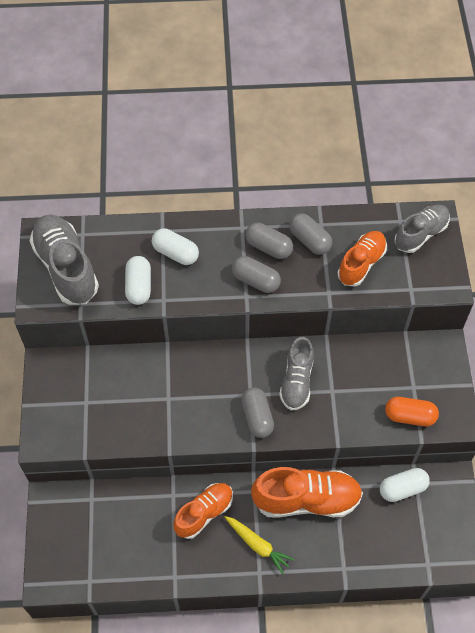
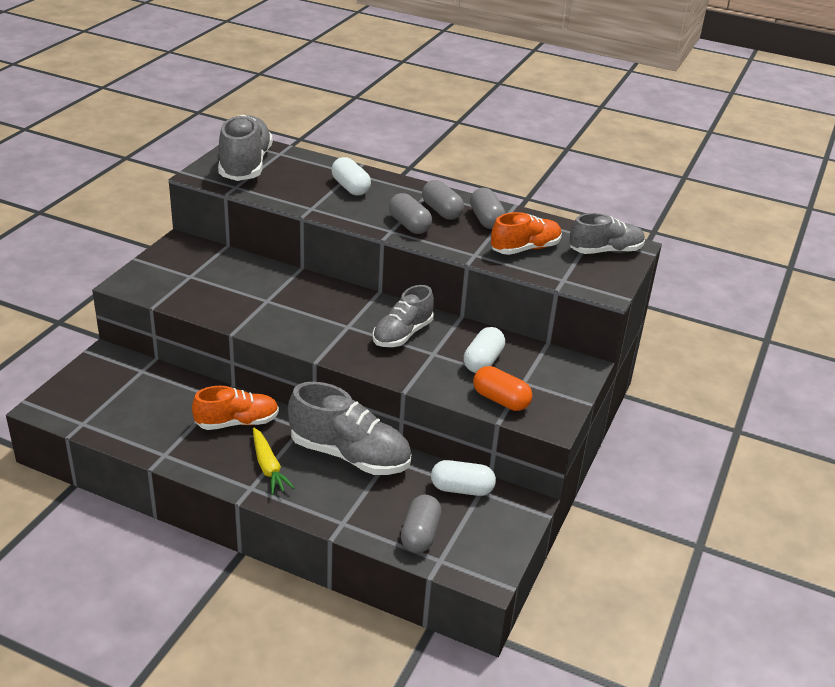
camera: 25 degrees right, 25 degrees down
(139, 286) = (297, 194): white capsule -> white capsule (483, 361)
(257, 417) = (340, 342): grey capsule -> grey capsule (420, 534)
(306, 499) = (350, 455): orange shoe -> grey shoe

